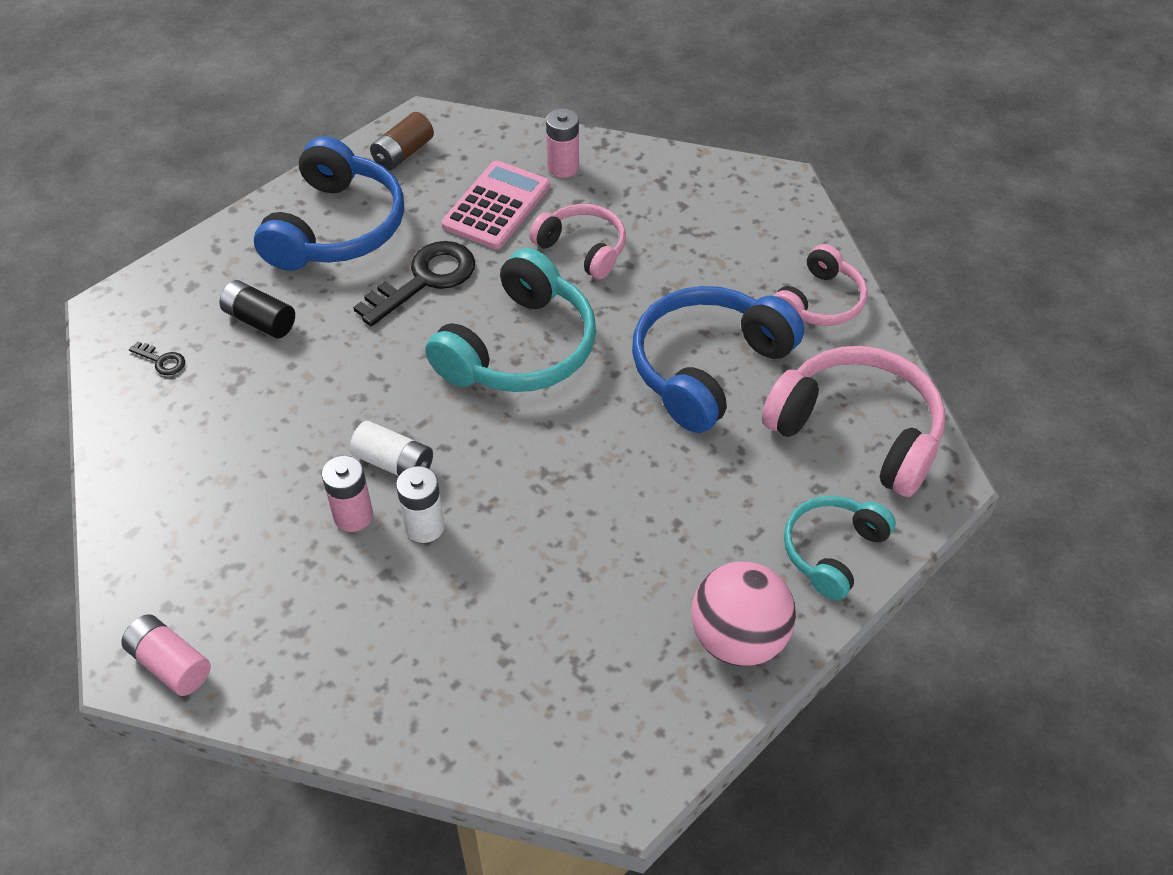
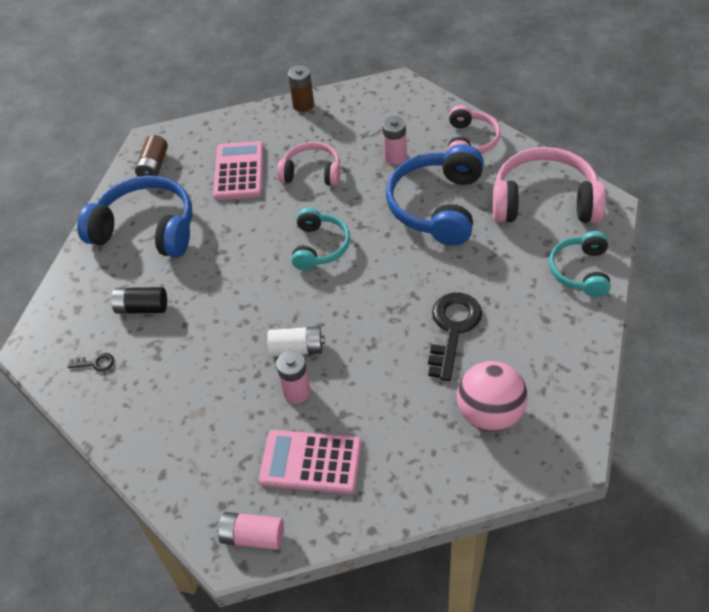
camera: 25 degrees left, 0 degrees up
(303, 612) = (311, 462): none -> pink calculator
(336, 227) = (146, 229): blue headphones -> blue headphones turned 60 degrees counterclockwise
(424, 526) = (345, 375): white battery -> none
(425, 280) = (229, 234): black key -> black key (453, 329)
(519, 348) = (319, 246): turquoise headphones -> turquoise headphones, size x0.60
(563, 167) = (262, 131): pink battery -> pink battery (395, 157)
(639, 156) = (303, 105): none -> brown battery
(738, 638) = (568, 343): pink ball -> pink ball (490, 414)

